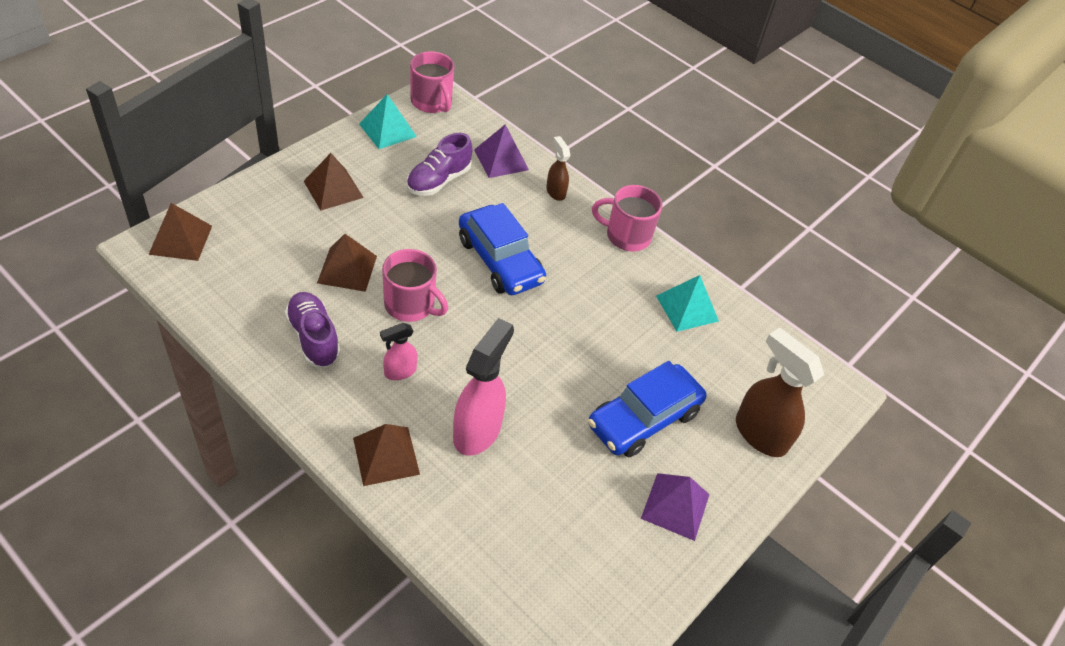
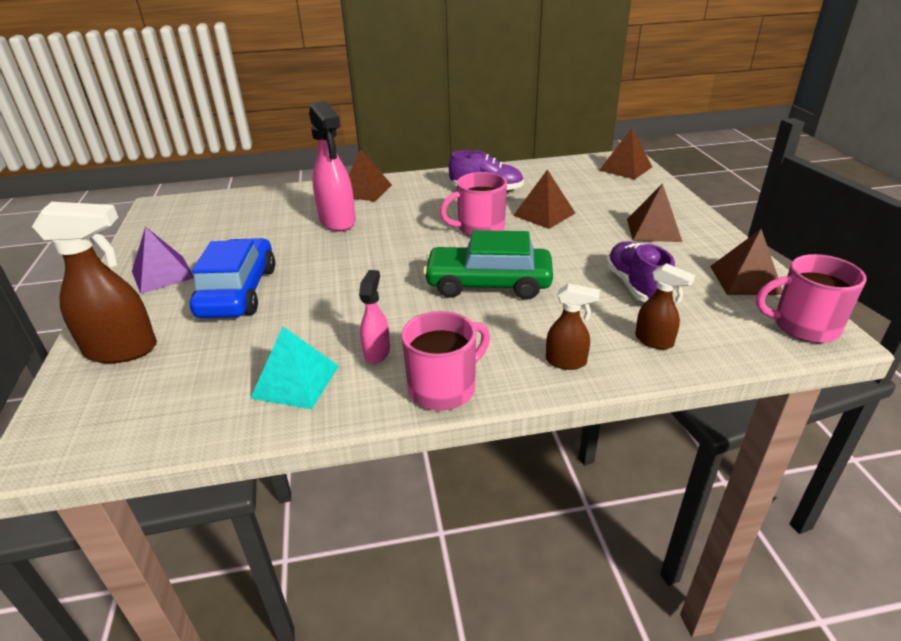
camera: 135 degrees right, 15 degrees down
(387, 130) = (745, 280): turquoise pyramid -> brown pyramid
(399, 372) = (422, 209): pink spray bottle -> pink spray bottle (377, 352)
(500, 260) = (488, 284): blue car -> green car
(501, 160) = (654, 341): purple pyramid -> brown spray bottle

